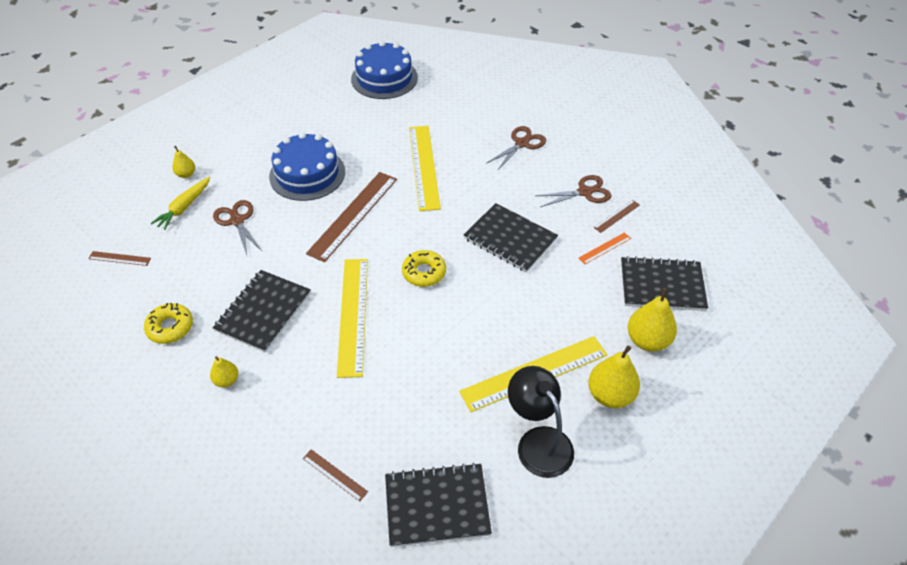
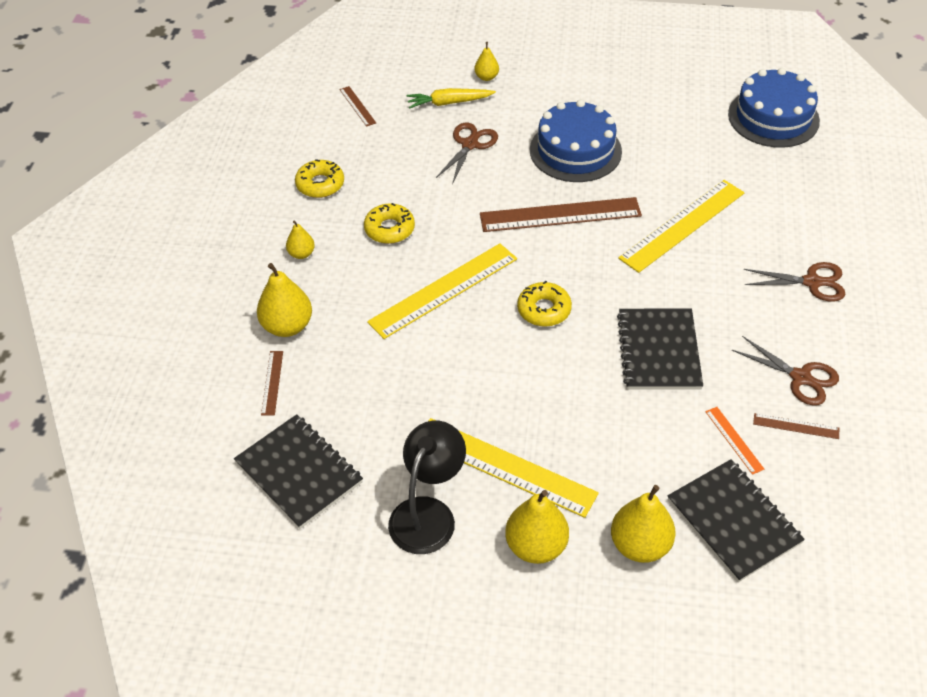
camera: 55 degrees right, 0 degrees up
(263, 312) = (389, 229): black notebook -> yellow donut
(289, 432) = (287, 326): none -> yellow pear
(605, 248) = (734, 440): orange ruler -> orange ruler turned 45 degrees clockwise

